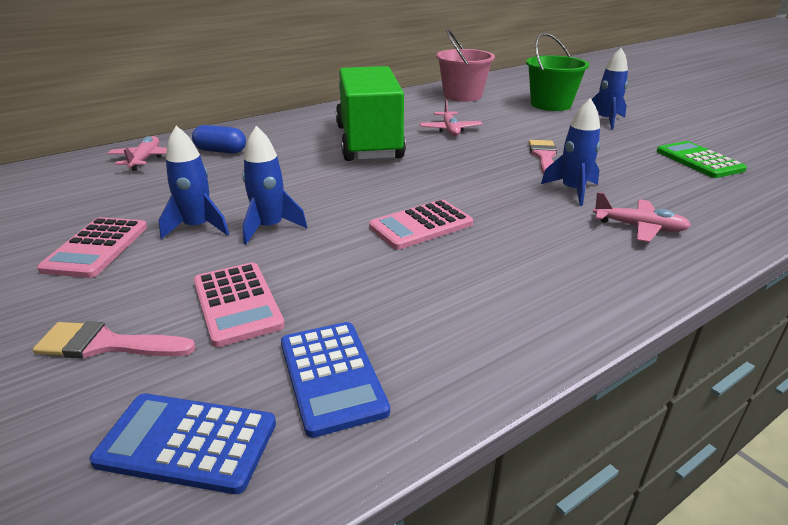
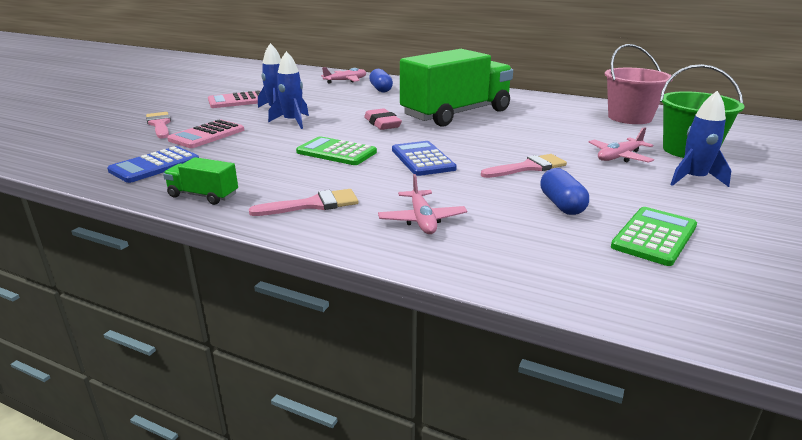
camera: 60 degrees right, 5 degrees down
(187, 442) = (99, 153): blue calculator -> blue calculator (422, 159)
(352, 180) = (382, 123): none -> pink eraser
(421, 225) = (336, 152): pink calculator -> green calculator
(450, 130) = (530, 129): pink plane -> pink plane (619, 157)
(498, 345) = (203, 195): none -> green truck
(572, 191) = (465, 187): blue rocket -> none
(574, 273) = (313, 204): none -> pink brush
(631, 169) = (562, 205): none -> blue capsule

